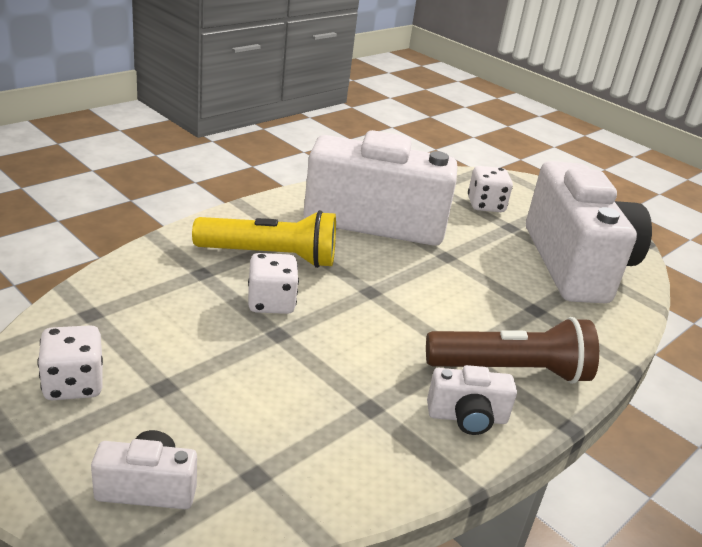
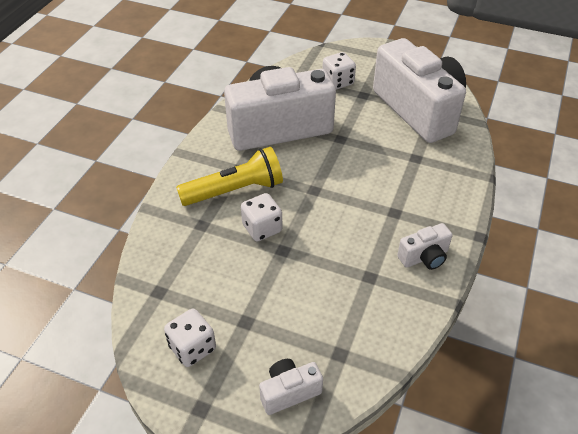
camera: 20 degrees left, 15 degrees up
(511, 371) = (428, 212): brown flashlight -> none

